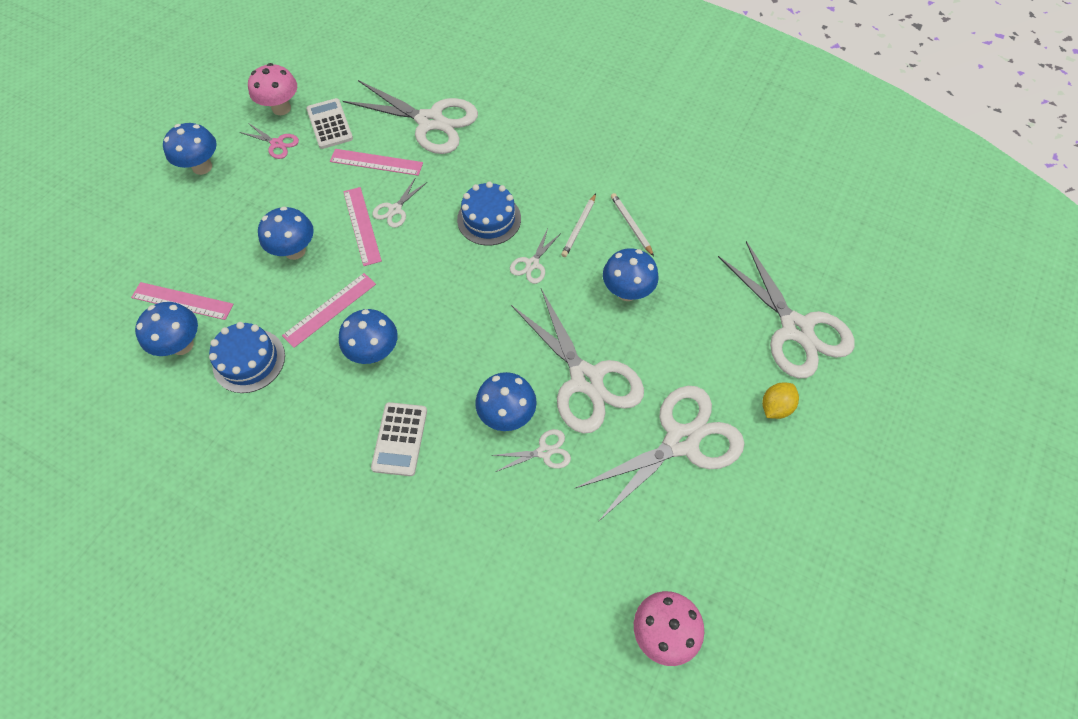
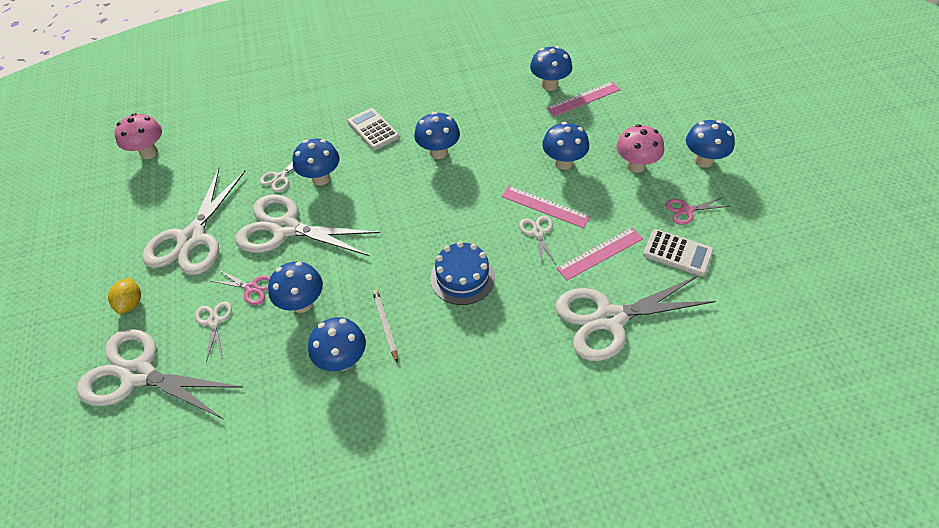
camera: 140 degrees right, 10 degrees down
(249, 360) = (503, 103): blue cake -> none
(281, 108) = (730, 236): pink mushroom -> pink mushroom (636, 166)
(330, 309) = (495, 152): pink ruler -> none
(532, 264) = (394, 271): white scissors -> white scissors (214, 321)
(631, 225) = (342, 360): white pencil -> blue mushroom
(658, 339) = (252, 288): none -> pink scissors

